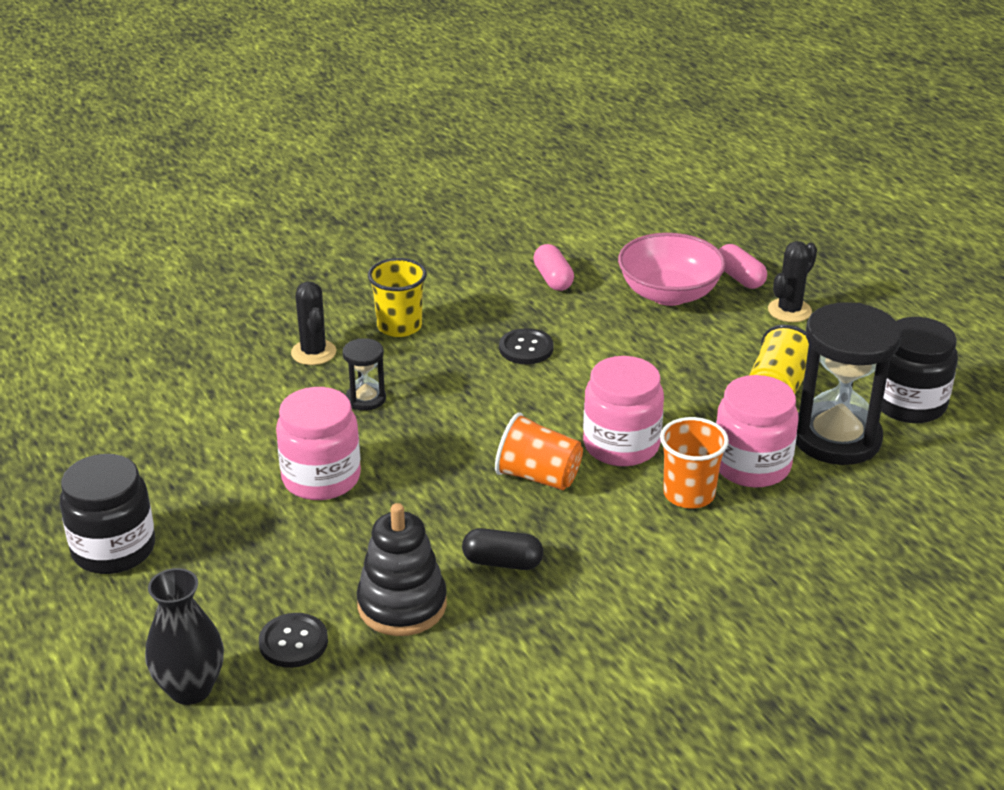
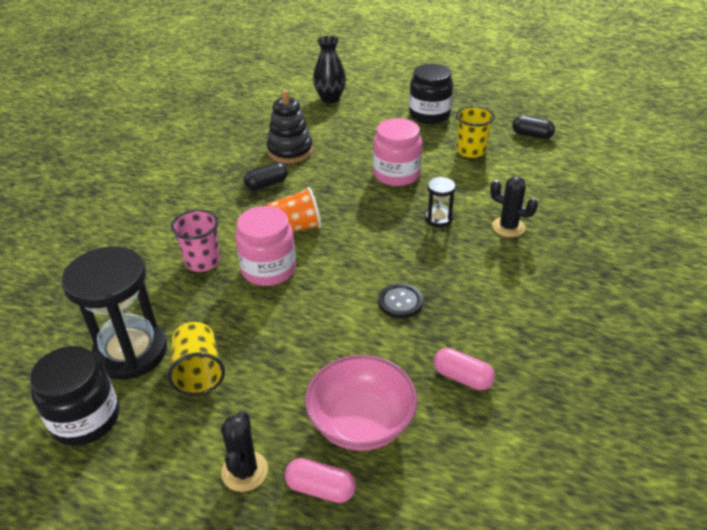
camera: 140 degrees right, 5 degrees up
(66, 433) = (532, 135): none -> black capsule
(293, 642) = (315, 123): black button -> none
(399, 326) = (494, 271): yellow cup -> yellow cup (471, 151)
(689, 494) = (202, 262): orange cup -> pink cup
(751, 465) = (177, 299): pink jar -> none

